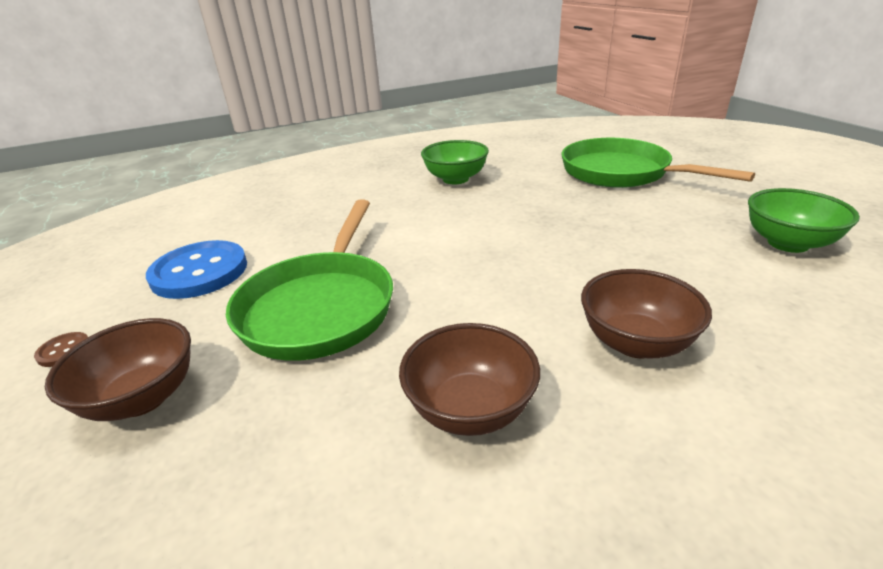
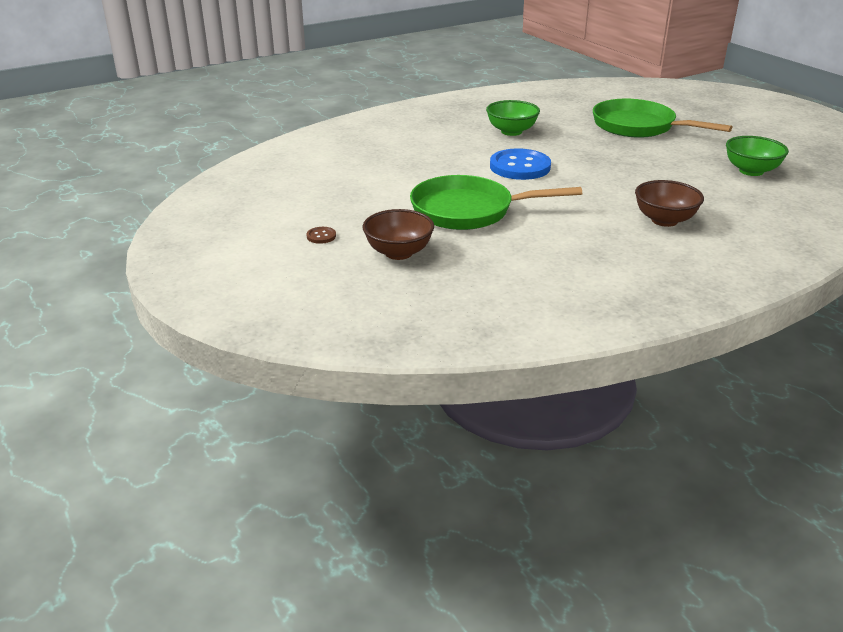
camera: 10 degrees left, 0 degrees up
(199, 272) = (364, 195): blue button -> blue button (520, 167)
(321, 307) = (468, 211): green pan -> green pan turned 90 degrees clockwise
(470, 409) = (585, 248): brown bowl -> none

